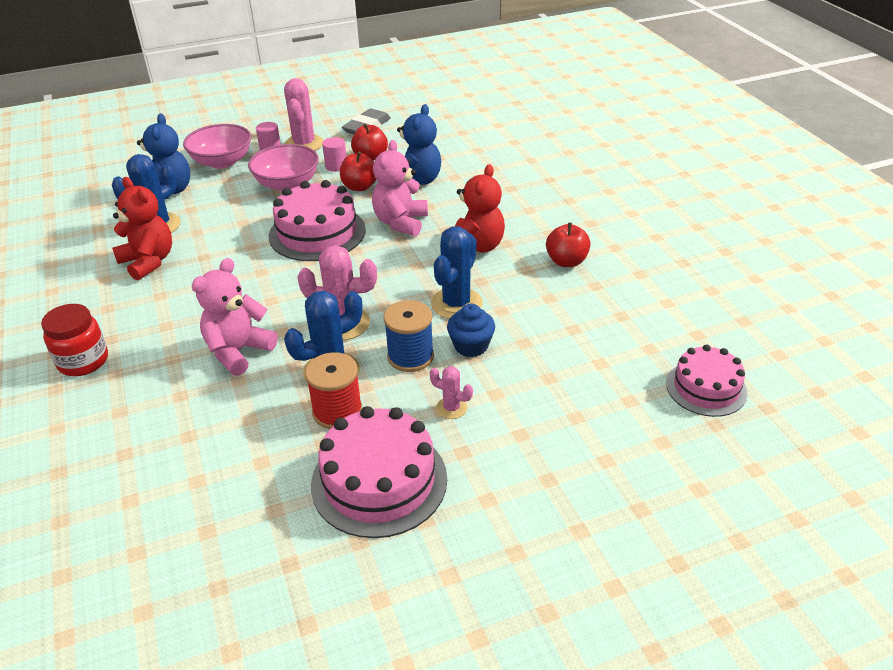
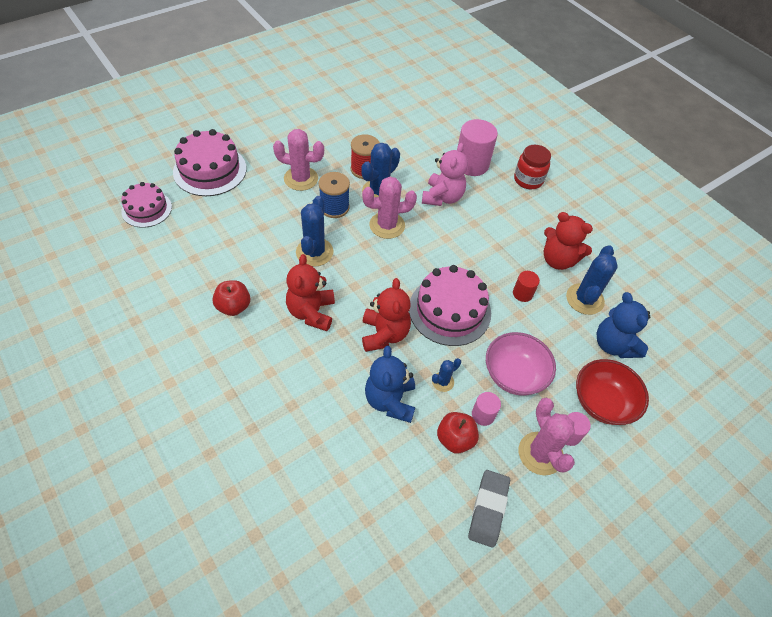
camera: 160 degrees right, 15 degrees up
(150, 398) = (471, 164): none -> pink cylinder
(222, 162) = (602, 402): pink bowl -> red bowl
(222, 237) = (522, 293): none -> red cylinder
(359, 187) = (443, 382): red apple -> blue cactus
(379, 481) = (328, 139): pink cake -> pink cake (210, 170)
(401, 222) = (384, 334): pink teddy bear -> red teddy bear
(451, 408) = (301, 179): pink cactus -> pink cactus, size x1.91
(471, 346) = (297, 219): blue cupcake -> none

